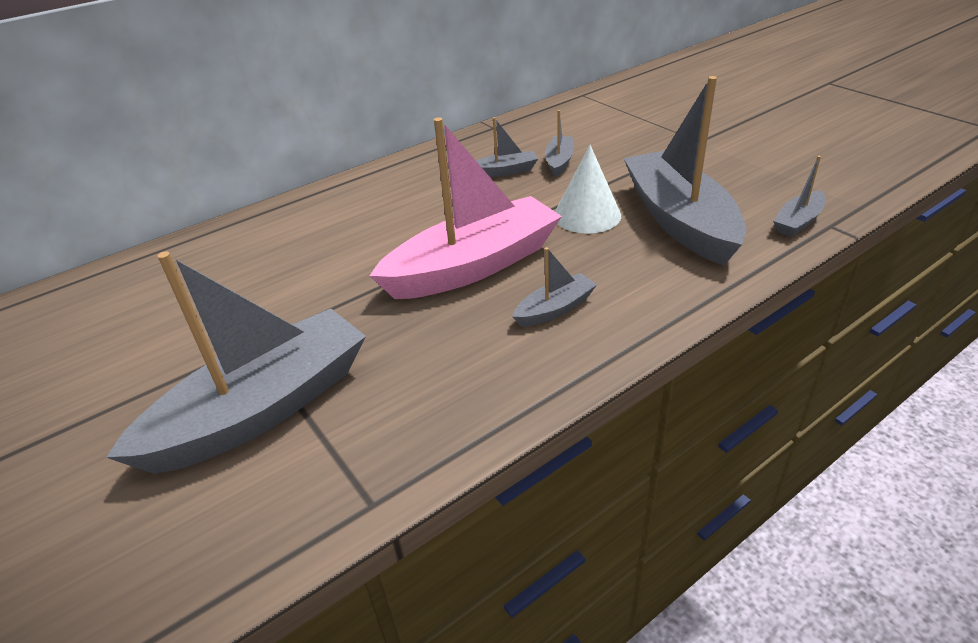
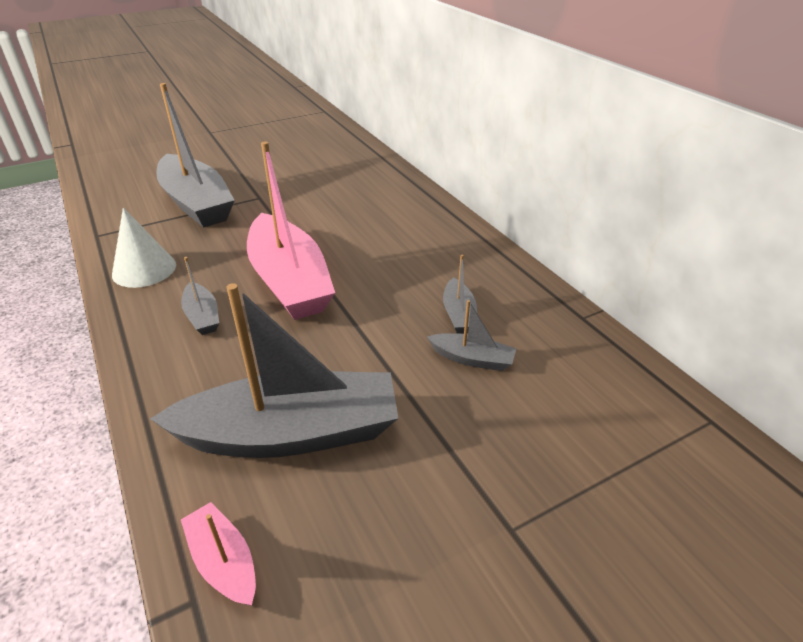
camera: 95 degrees right, 0 degrees up
(587, 215) = (338, 360): white cone -> white cone (144, 269)
(798, 222) = (223, 561): grey boat -> pink boat

